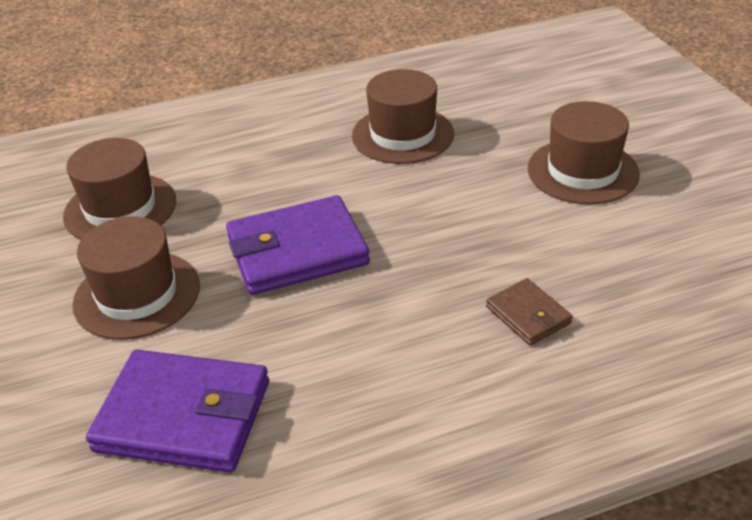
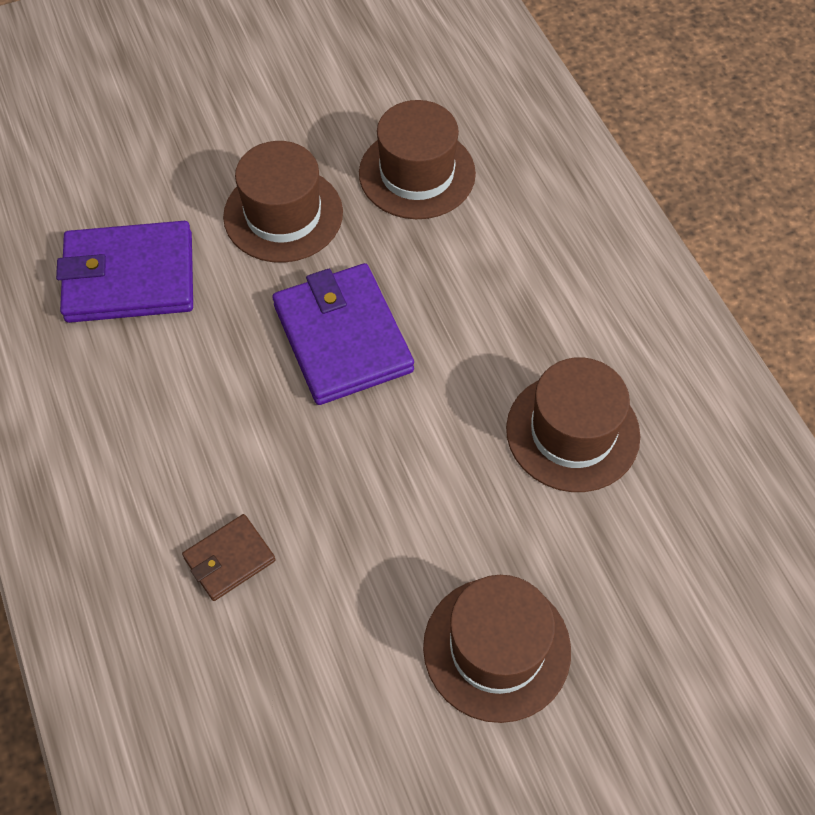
camera: 85 degrees right, 20 degrees up
(183, 416) = (129, 277): purple wallet -> purple wallet turned 75 degrees clockwise

